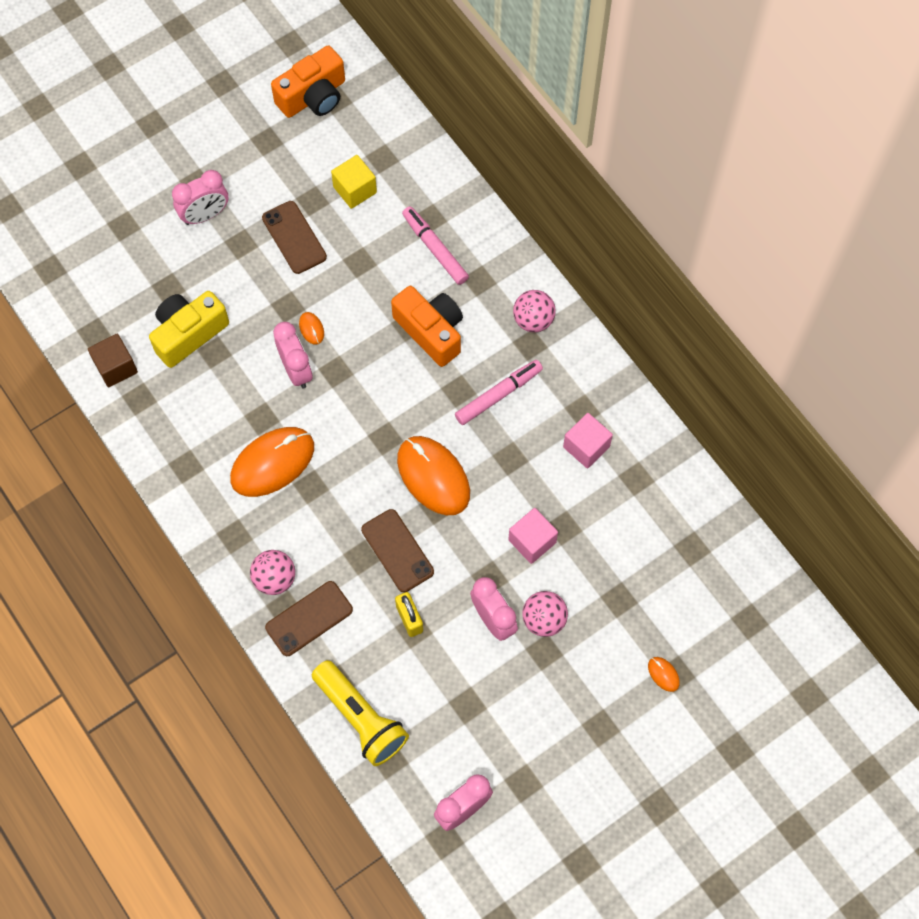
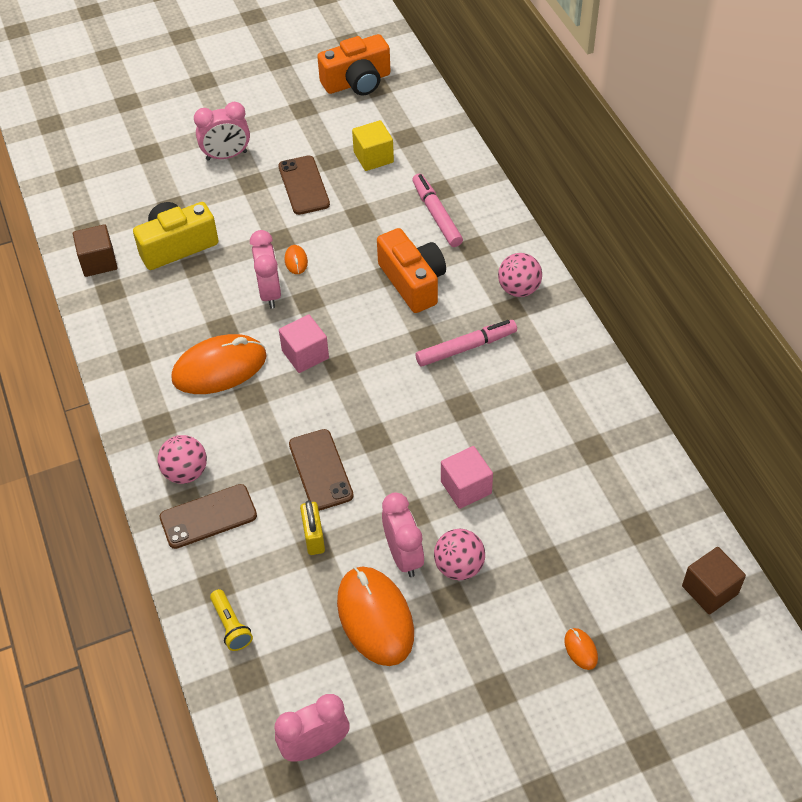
camera: 15 degrees right, 15 degrees down
(361, 718) = (231, 626): yellow flashlight -> yellow flashlight, size x0.51
(433, 477) = (378, 409): orange mouse -> orange mouse (375, 617)
(586, 447) = (546, 410): pink cube -> pink cube (305, 354)
(760, 596) = (709, 590): none -> brown cube

